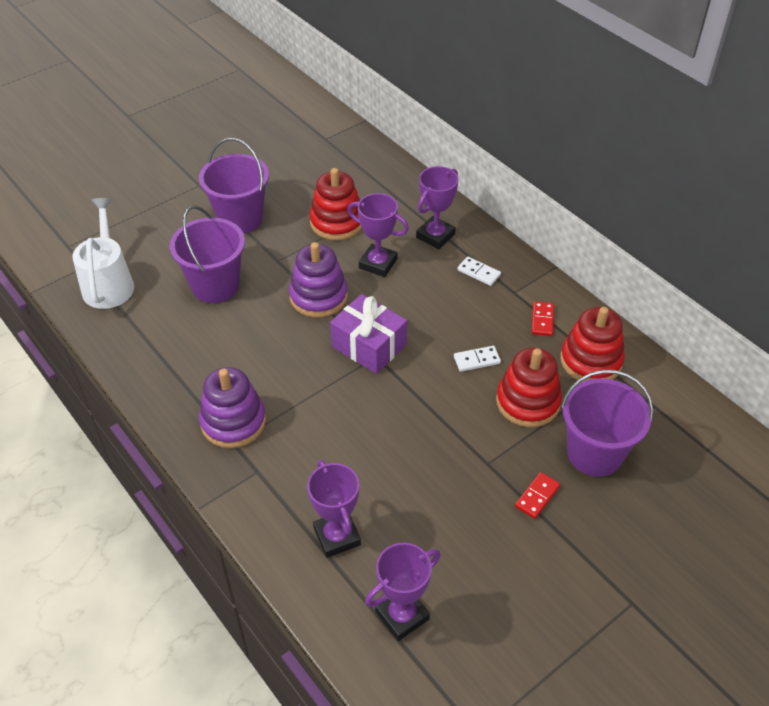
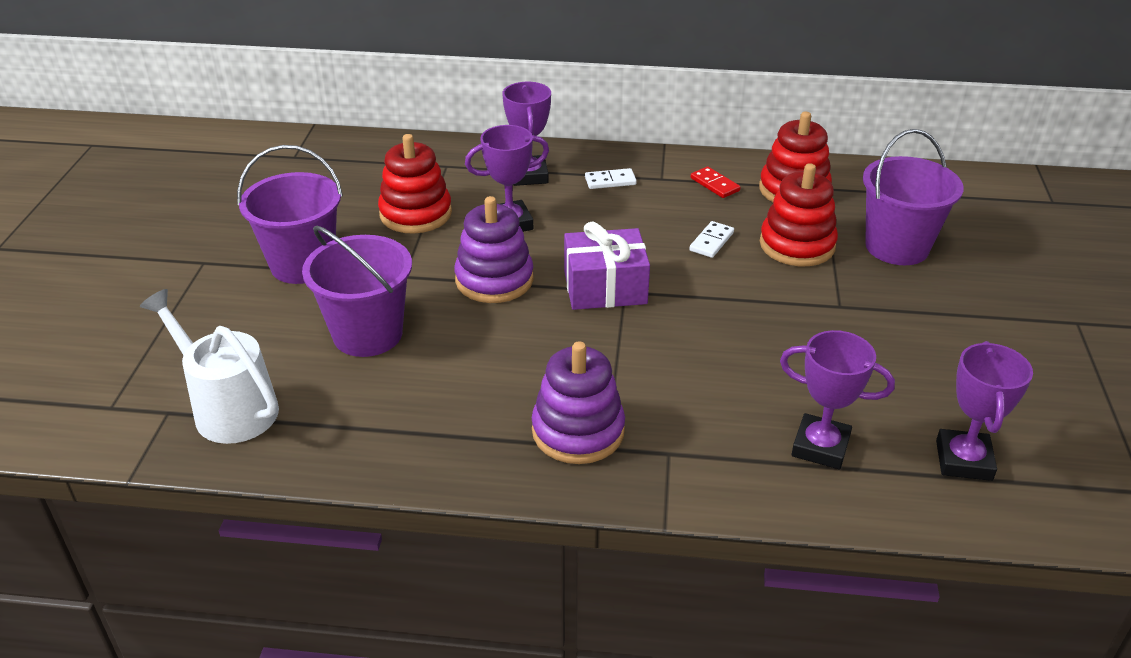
camera: 45 degrees left, 10 degrees down
(537, 496) = (909, 302): red domino -> none

